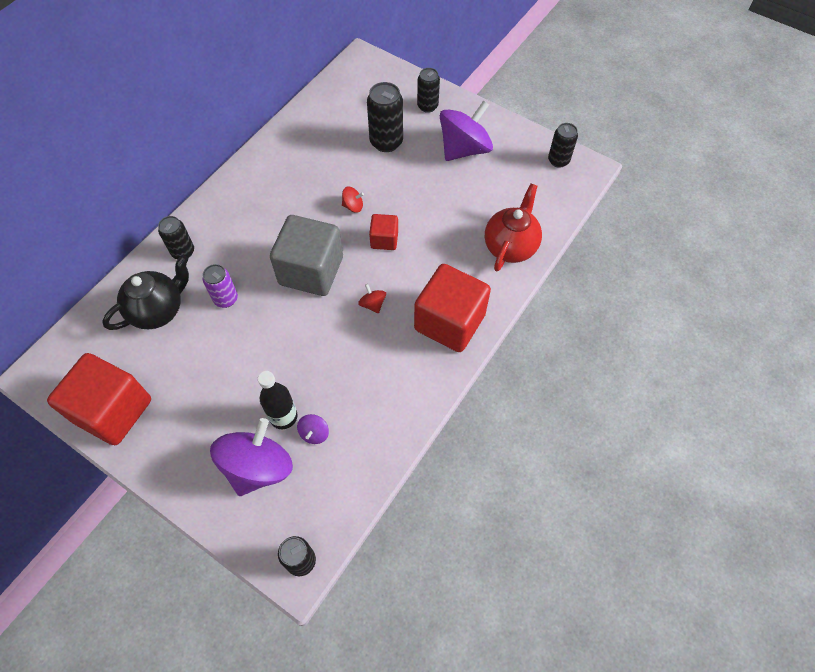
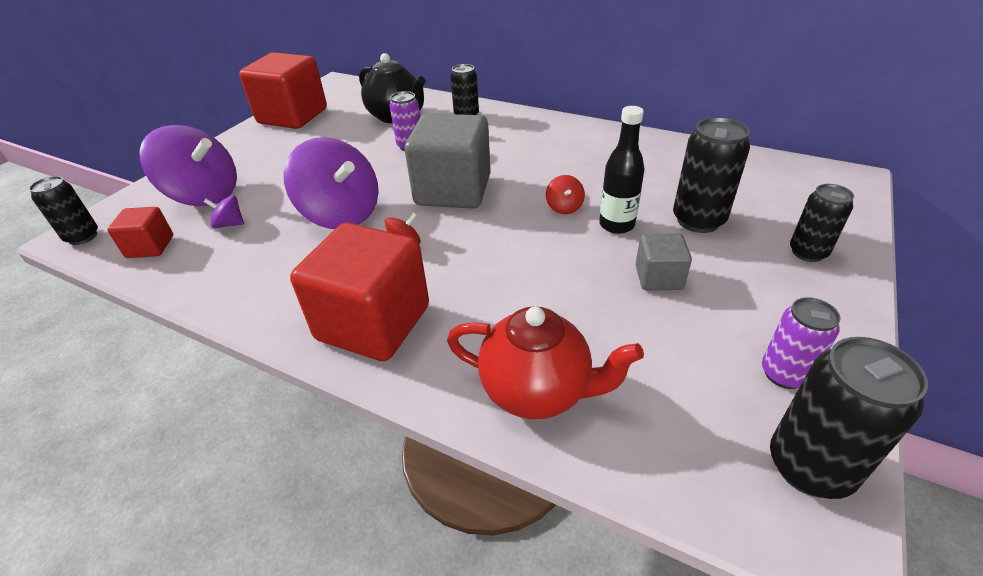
camera: 85 degrees right, 20 degrees down
(283, 417) = (258, 201): black bottle -> black bottle (616, 225)
(384, 240) = (514, 240): red cube -> red cube (150, 247)
(435, 176) = (658, 277): none -> grey cube
(464, 149) = (740, 306): purple spinning top -> purple spinning top (341, 214)
(510, 149) = (784, 374): none -> purple can
(558, 160) = (809, 466): black can -> black can, size x1.53

